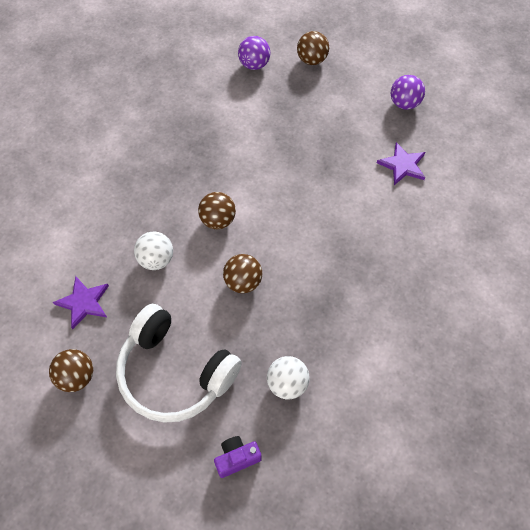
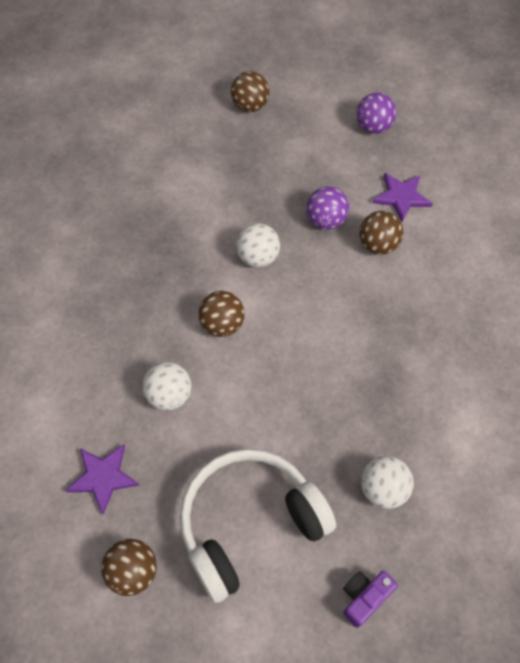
camera: 20 degrees left, 0 degrees up
(174, 373) = (249, 523): white headphones -> white headphones turned 135 degrees clockwise
(243, 282) = (282, 388): brown ball -> brown ball (378, 245)
(254, 64) = (186, 129): purple ball -> purple ball (326, 220)
(267, 178) = (258, 257): none -> white ball

